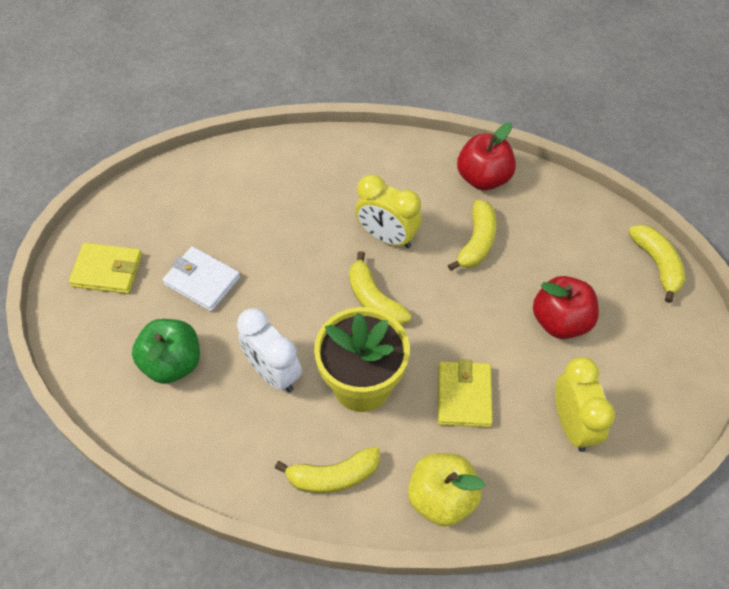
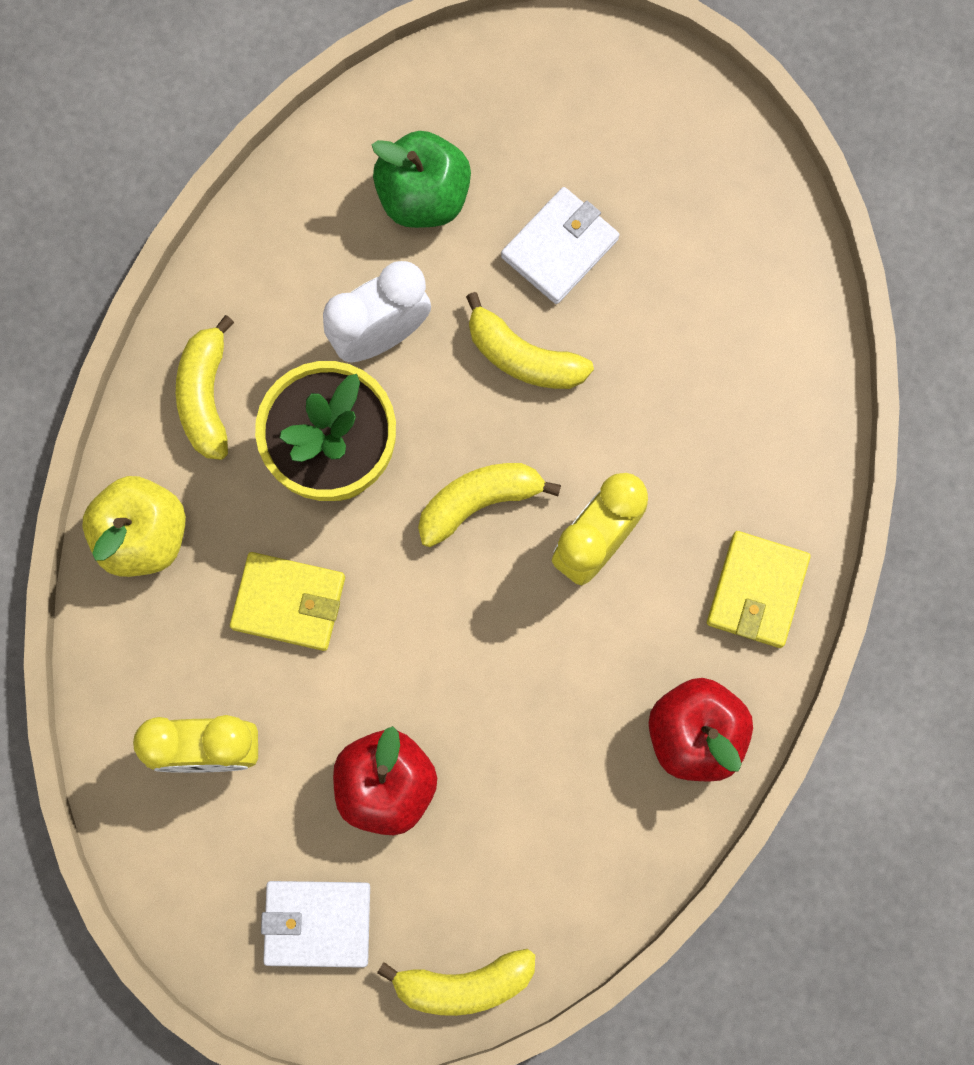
camera: 100 degrees right, 20 degrees up
(107, 270) = (603, 112): yellow wallet -> yellow wallet (757, 591)
(476, 242) = (560, 689): yellow banana -> yellow banana (523, 357)
(654, 344) = (317, 923): none -> white wallet

